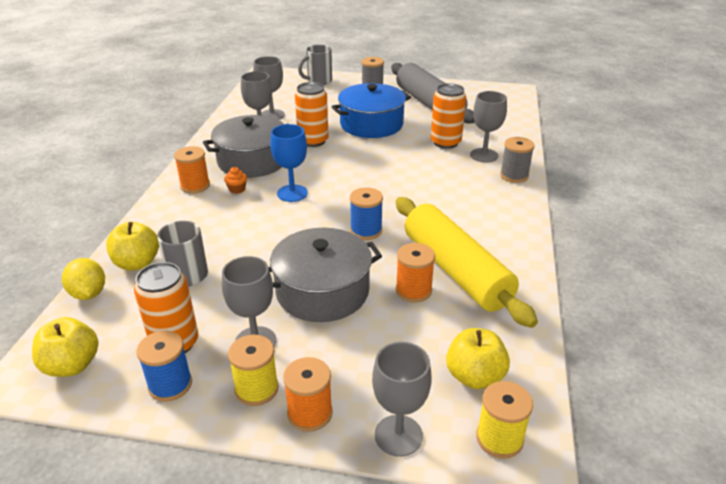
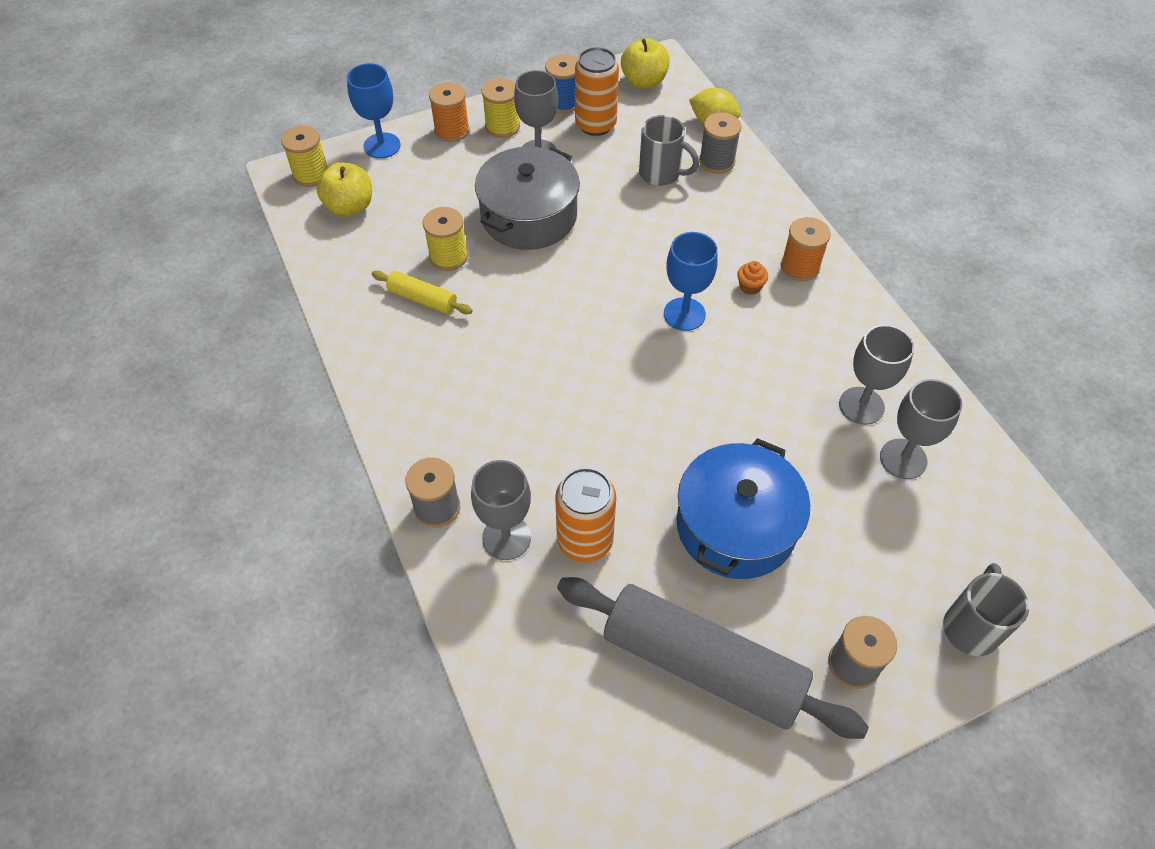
camera: 145 degrees right, 20 degrees up
(137, 263) = (716, 161): yellow apple -> grey spool
(252, 161) = (795, 342): grey pot -> none
(313, 141) = (772, 428): orange can -> none
(366, 230) = (551, 303): blue spool -> none
(398, 435) = (382, 146): grey goblet -> blue goblet
(413, 290) = (448, 257): orange spool -> yellow spool
(455, 270) = (422, 299): yellow rolling pin -> yellow rolling pin, size x0.45

